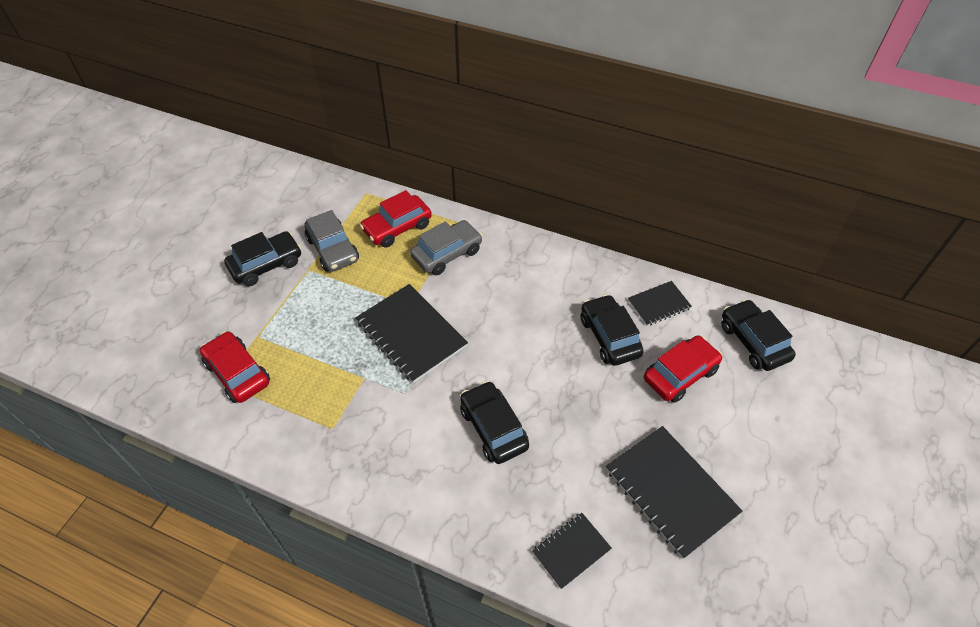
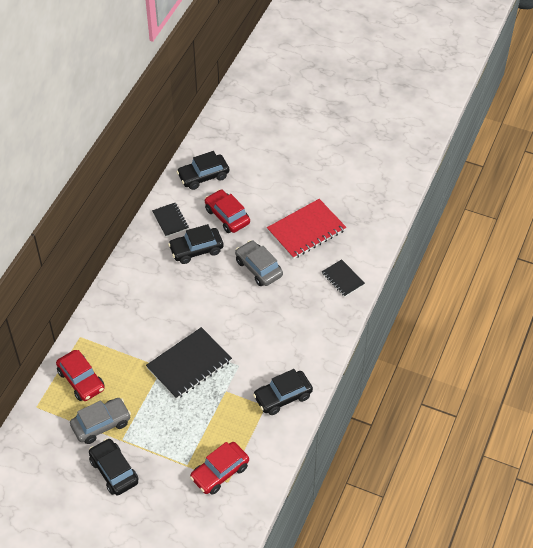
camera: 90 degrees left, 0 degrees up
(447, 254) = (113, 345): grey car -> grey car (258, 268)
(493, 428) = (265, 315): black car -> black car (283, 397)
(670, 491) = (306, 230): black notebook -> red notebook

